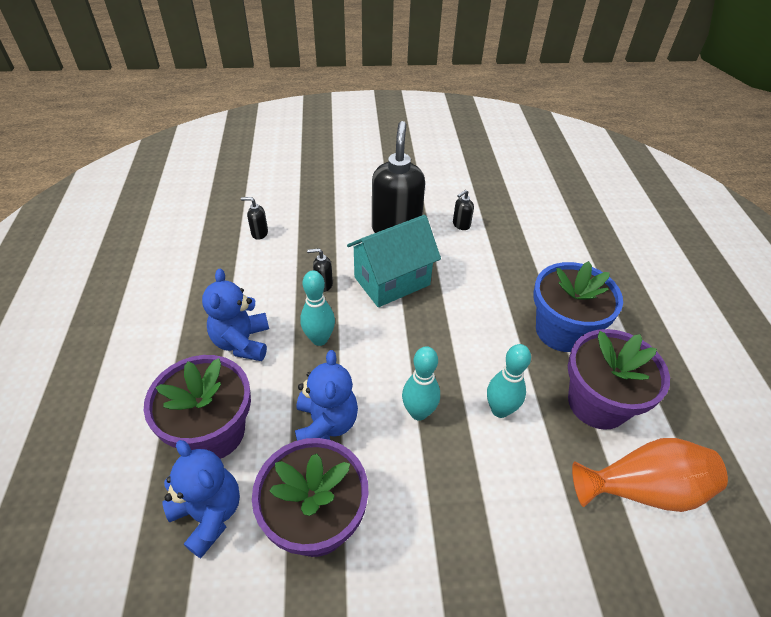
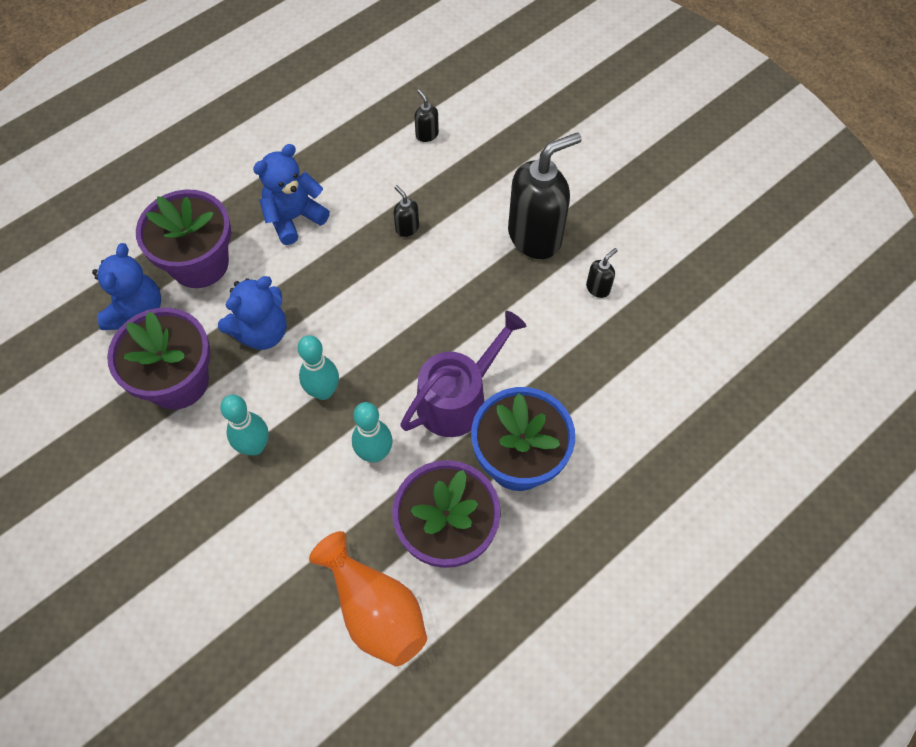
camera: 55 degrees right, 15 degrees up
(319, 339) = (342, 269): turquoise bowling pin -> turquoise bowling pin (255, 446)
(392, 281) = (459, 278): turquoise house -> none
(461, 225) = (598, 288): black soap dispenser -> black soap dispenser turned 120 degrees clockwise
(489, 335) = (458, 398): none -> purple watering can

